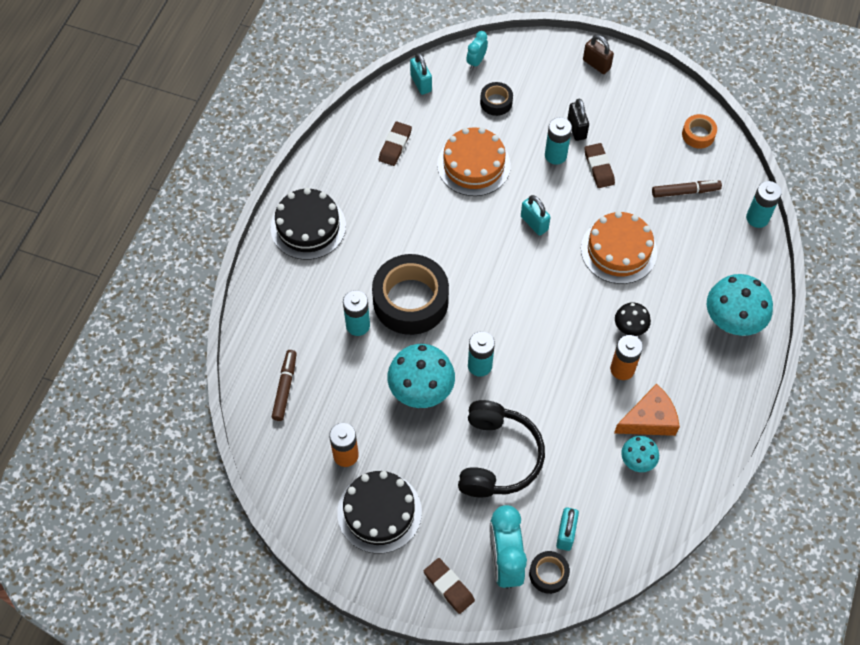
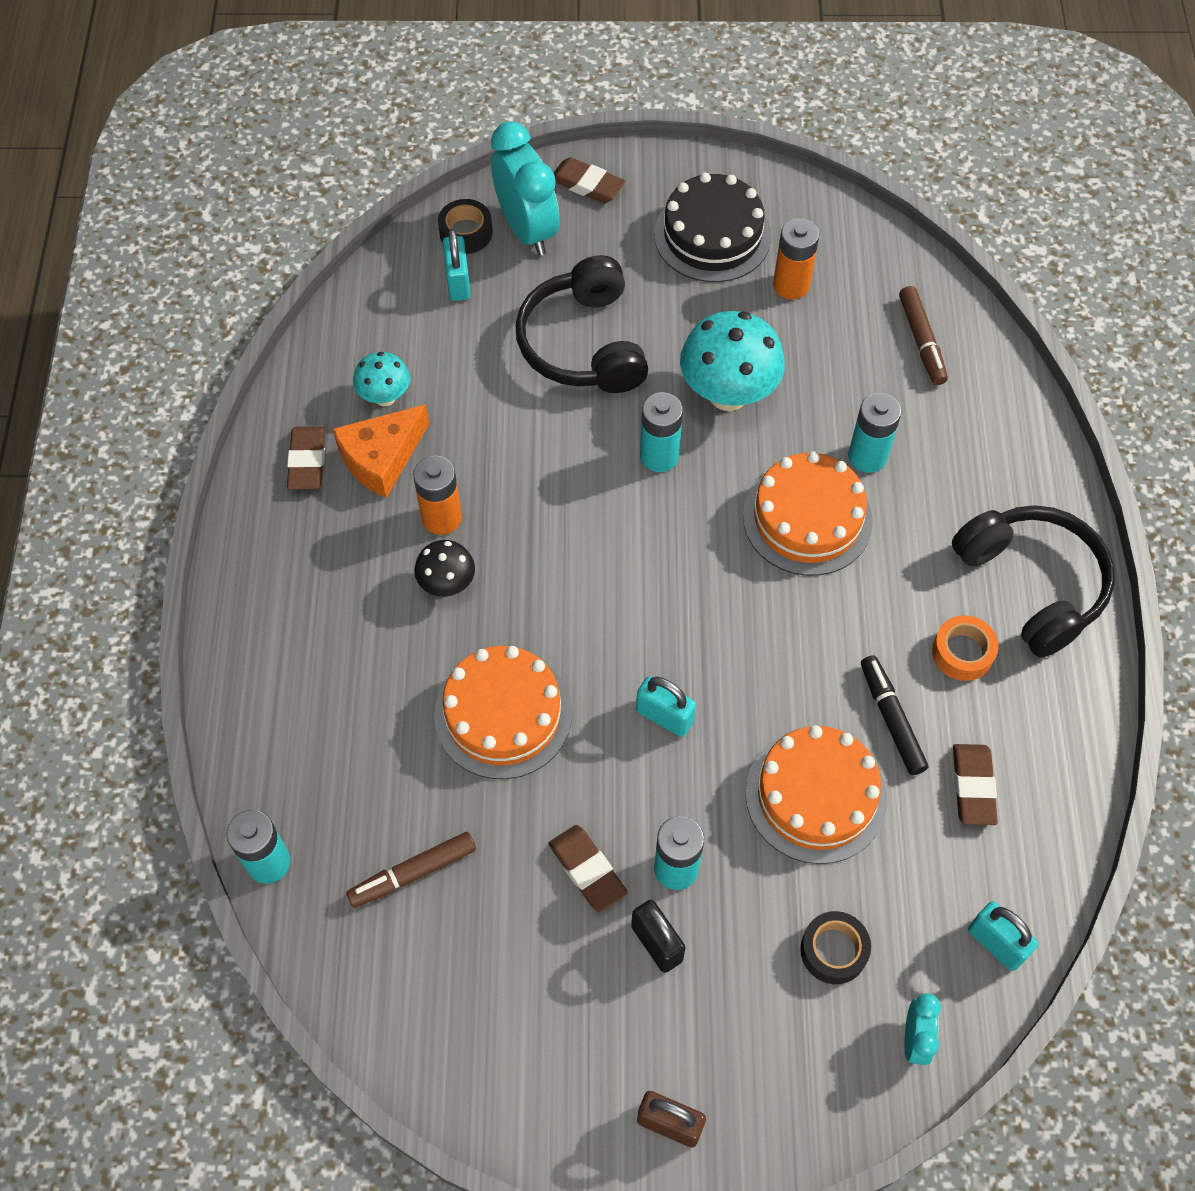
camera: 160 degrees right, 0 degrees up
(308, 227) = (1032, 584): black cake -> black headphones
(410, 301) = (807, 518): black tape -> orange cake
(418, 187) = (891, 718): none -> black marker
(696, 433) = (307, 461): none -> brown eraser
(698, 135) = (416, 1015): orange tape -> orange tape (962, 653)
(731, 322) = (282, 648): turquoise mushroom -> none

